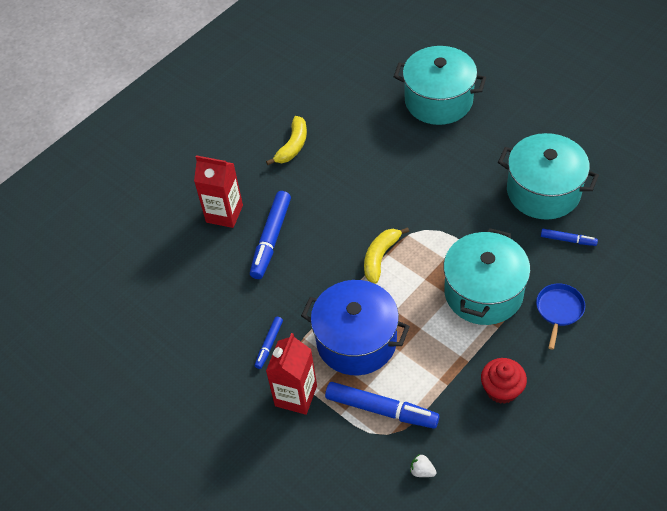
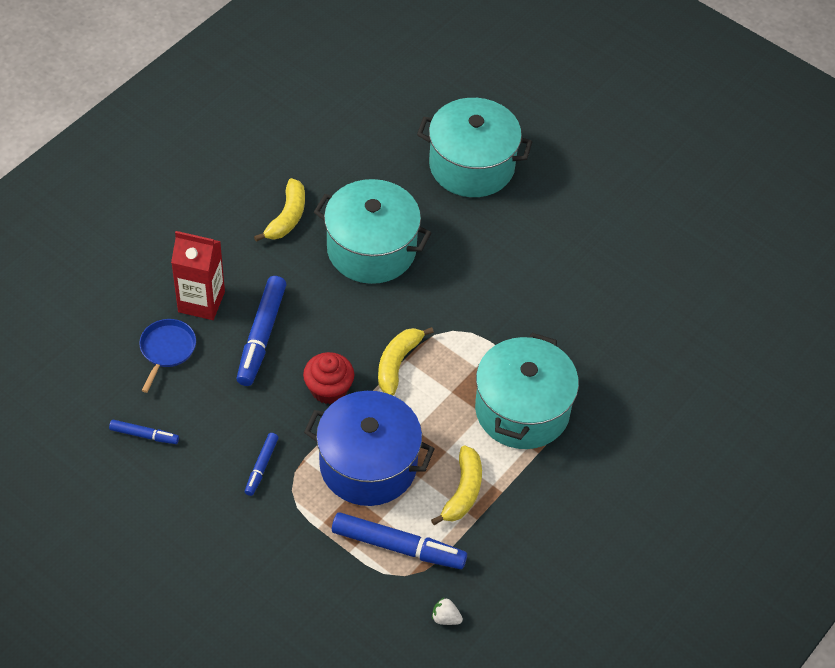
camera: 10 degrees left, 0 degrees up
(296, 396) = (295, 529): red carton -> none
(435, 362) = (463, 491): none -> yellow banana
(501, 389) = (540, 525): red cupcake -> red cupcake (328, 389)
(543, 191) = (598, 288): turquoise pot -> turquoise pot (371, 249)
(559, 310) = (611, 433): blue pan -> blue pan (167, 349)
(568, 240) = (625, 349): blue marker -> blue marker (144, 435)

